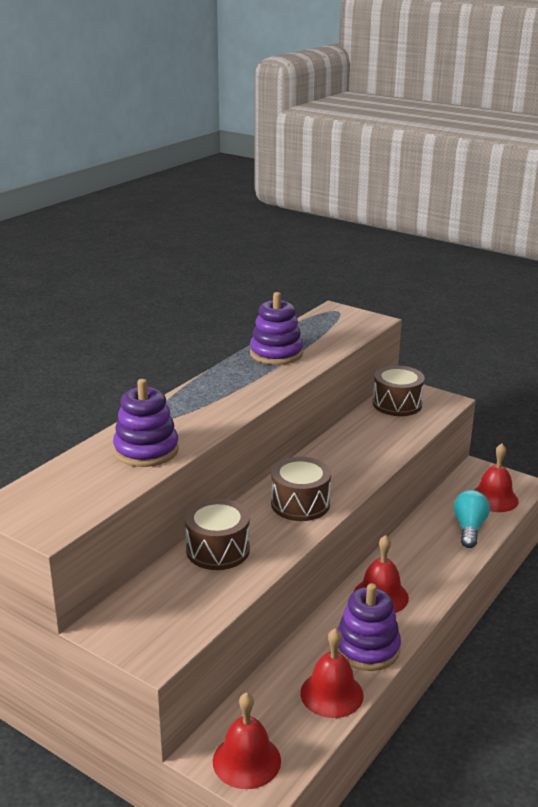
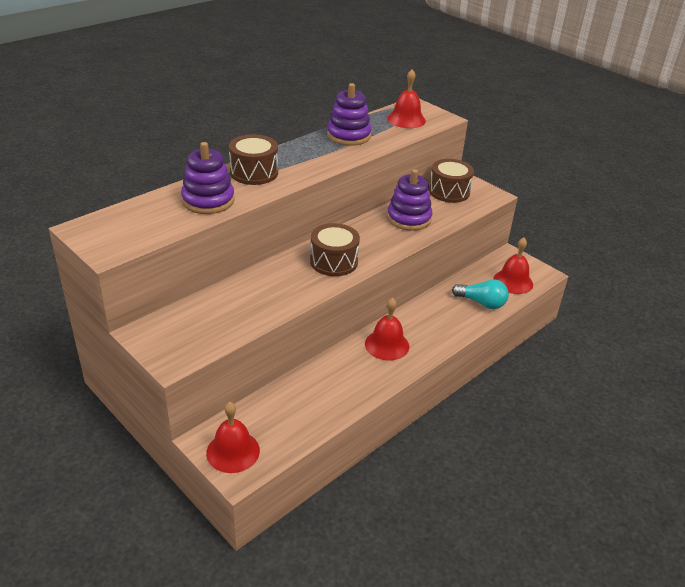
camera: 10 degrees right, 10 degrees up
(218, 550) = (253, 288): brown drum -> brown drum (254, 173)
(331, 694) = (317, 413): red bell -> red bell (406, 119)
(367, 648) = (359, 384): purple stacking toy -> purple stacking toy (409, 218)
(469, 528) = (481, 303): turquoise light bulb -> turquoise light bulb turned 90 degrees clockwise

